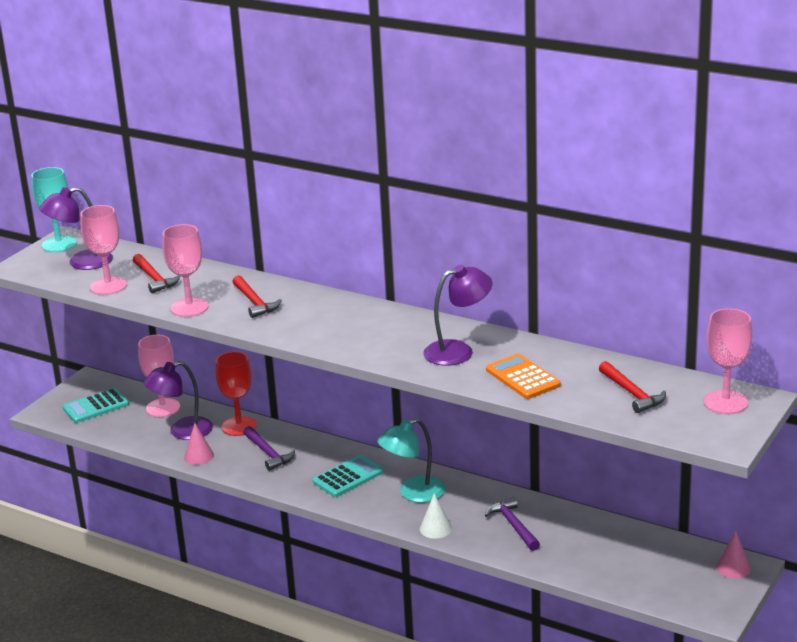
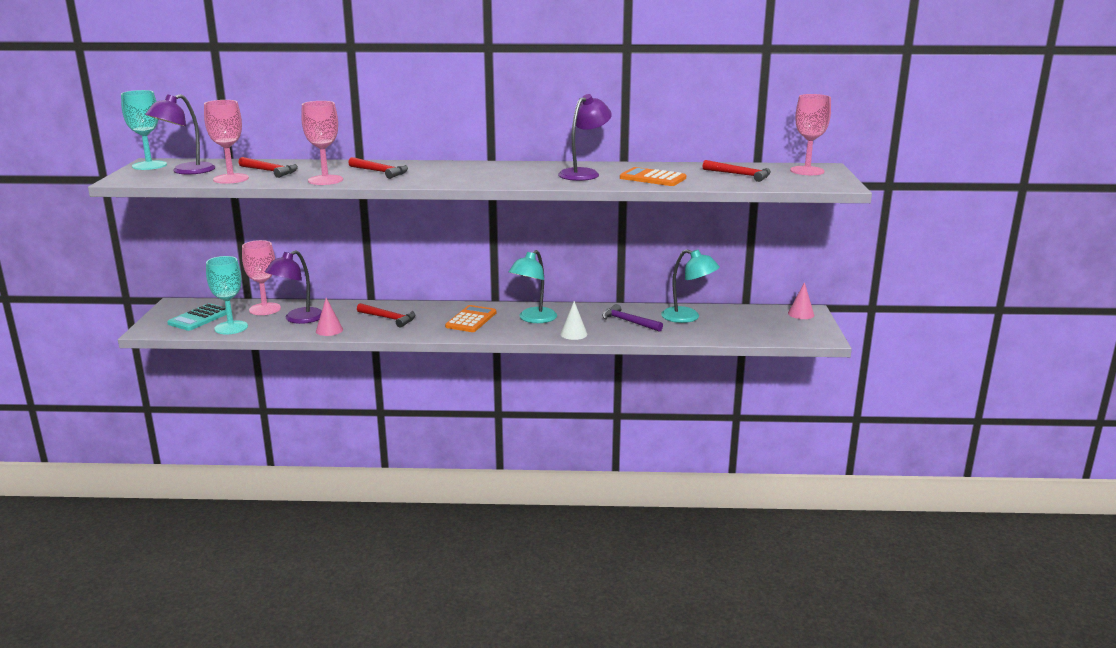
camera: 30 degrees left, 5 degrees down
(114, 428) = (231, 328): none -> turquoise goblet
(239, 426) = (346, 308): red goblet -> none
(268, 453) = (389, 318): purple hammer -> red hammer
(348, 477) = (471, 320): turquoise calculator -> orange calculator
(588, 537) = (688, 317): none -> turquoise lamp

